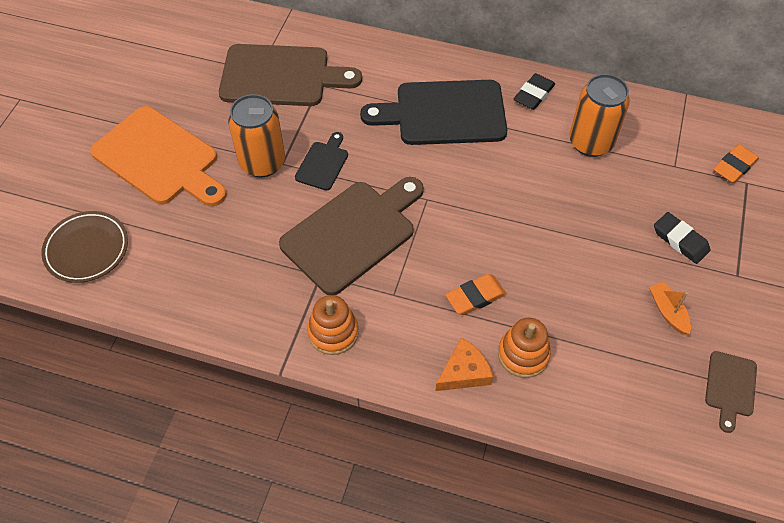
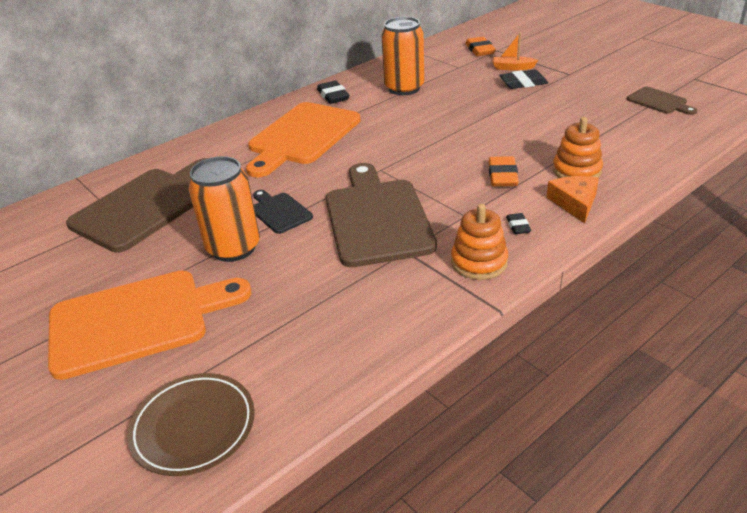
camera: 55 degrees left, 20 degrees down
(400, 340) = (518, 226): none -> black eraser
(444, 113) = (302, 136): black cutting board -> orange cutting board
(668, 312) = (580, 104): orange boat -> orange boat (512, 68)

